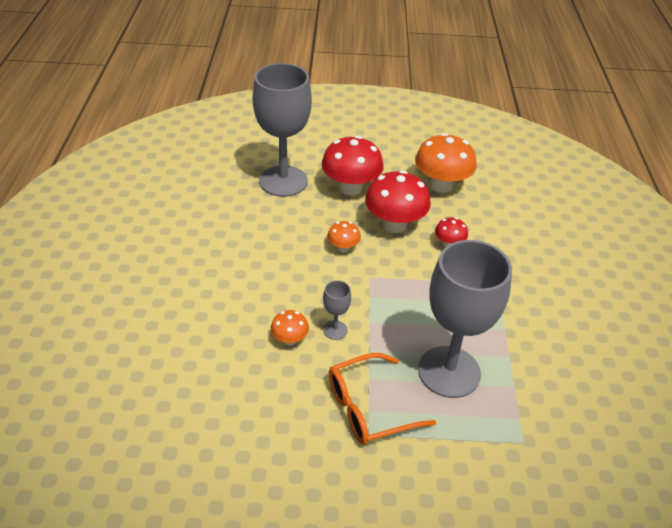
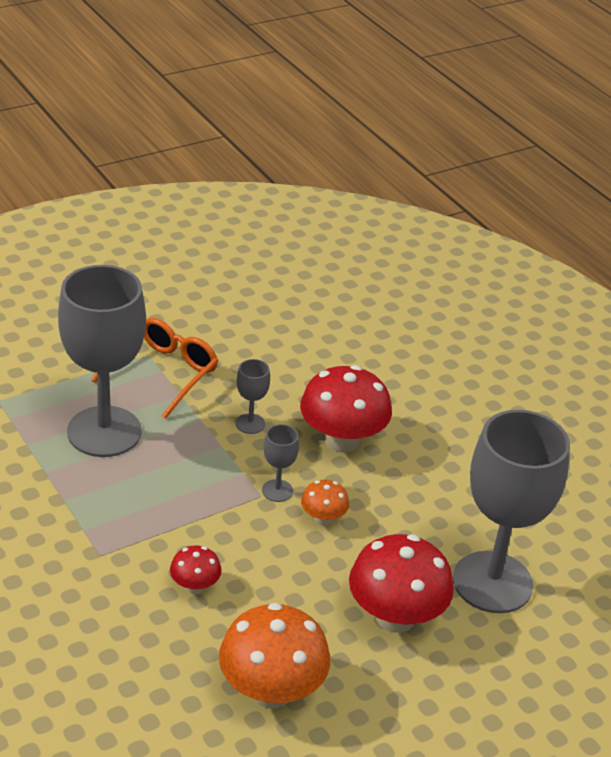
camera: 145 degrees right, 5 degrees down
(289, 339) = (286, 397): orange mushroom -> none
(356, 275) = (277, 490): none -> grey goblet
(394, 224) = (287, 583): red mushroom -> red mushroom (342, 440)

